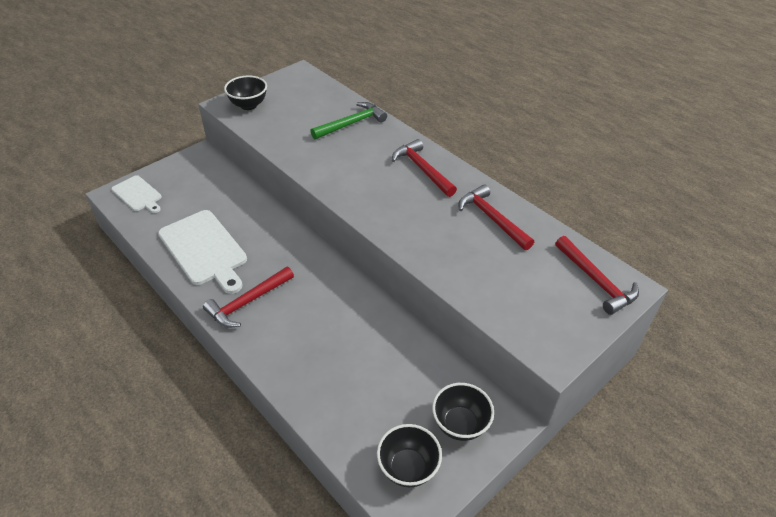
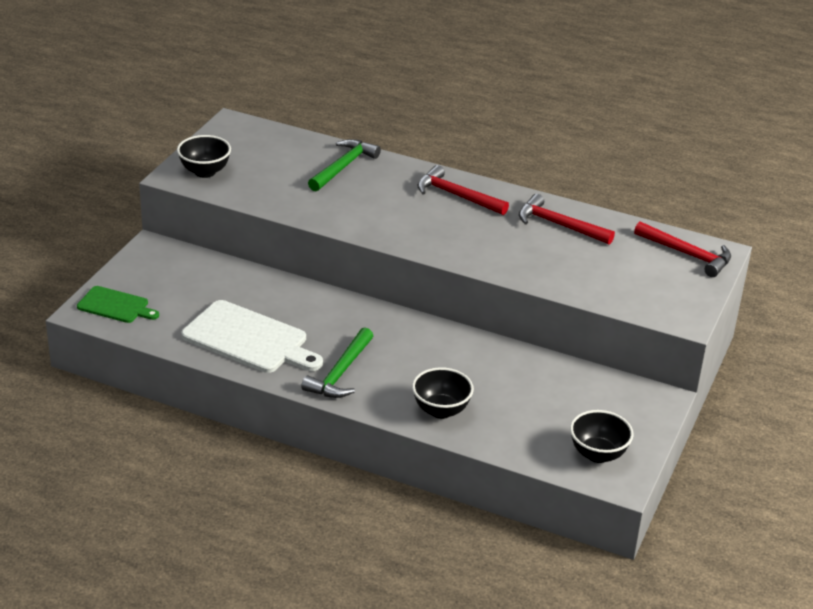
camera: 25 degrees left, 10 degrees down
(138, 194) = (115, 306): white cutting board -> green cutting board
(247, 302) = (340, 373): red hammer -> green hammer
(460, 424) = (621, 412): black bowl -> black bowl (441, 410)

